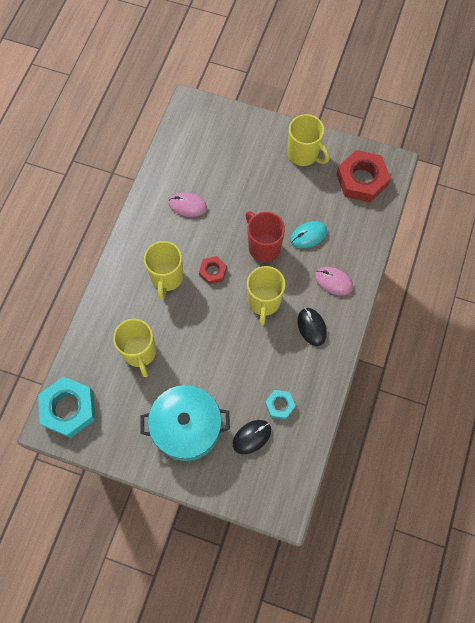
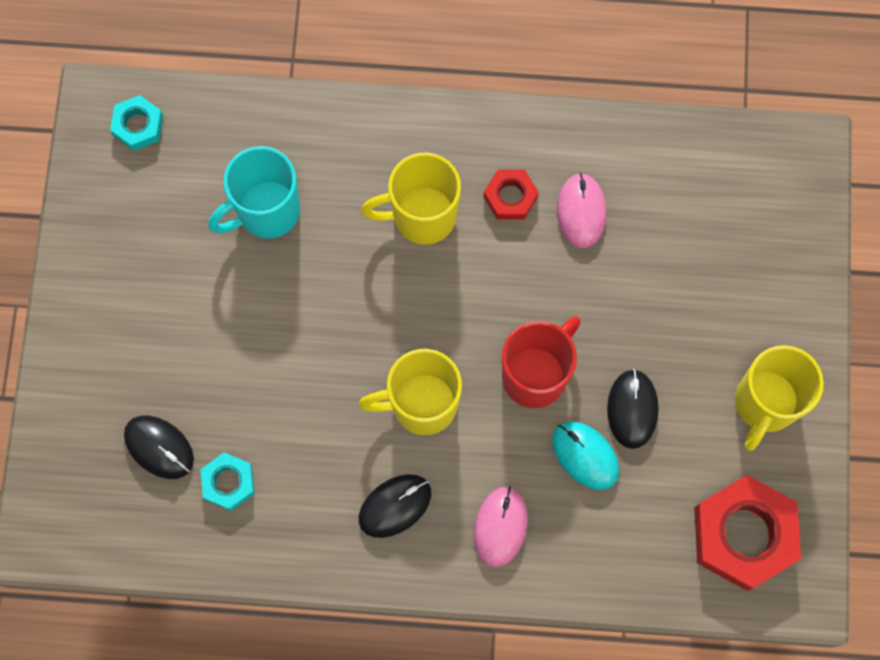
camera: 75 degrees right, 5 degrees up
(68, 409) = (138, 126): turquoise nut -> turquoise nut, size x0.52
(140, 352) = (266, 211): yellow mug -> turquoise mug
(187, 427) = (150, 331): turquoise pot -> none
(212, 271) = (457, 294): red nut -> red nut (510, 197)
(291, 209) = (632, 409): none -> black mouse

